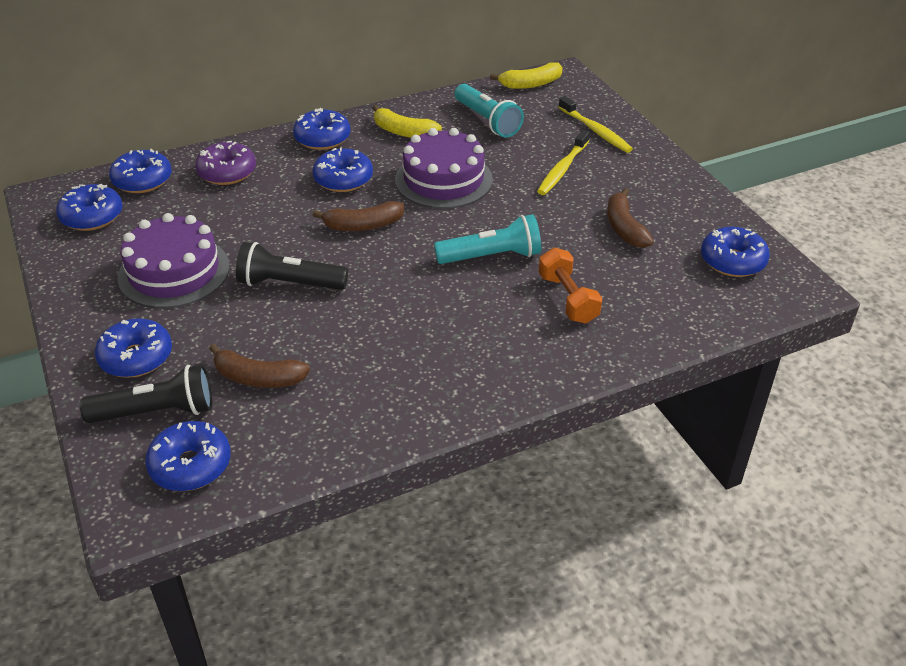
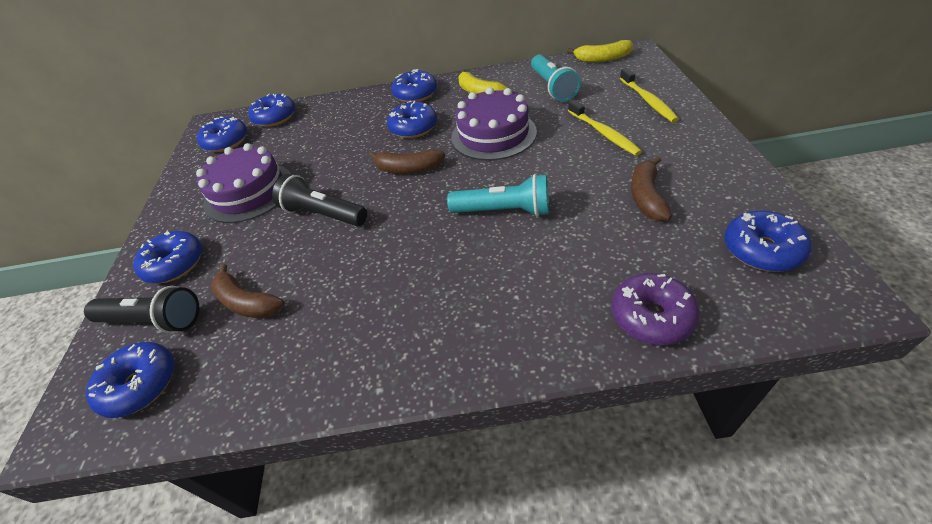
camera: 25 degrees right, 5 degrees up
(227, 172) = (334, 116): purple donut -> purple donut (651, 316)
(562, 169) = (603, 133): yellow toothbrush -> yellow toothbrush turned 75 degrees counterclockwise
(567, 299) = (560, 267): orange dumbbell -> none

